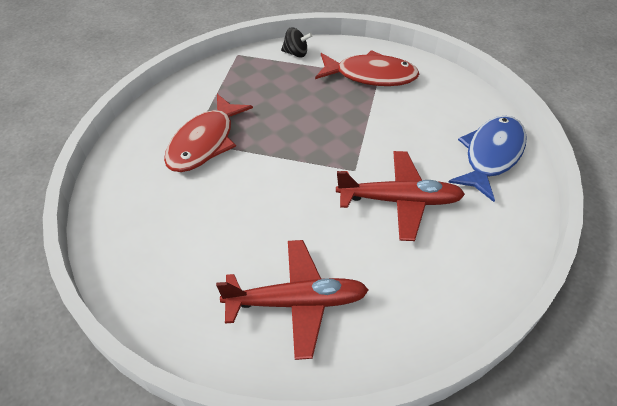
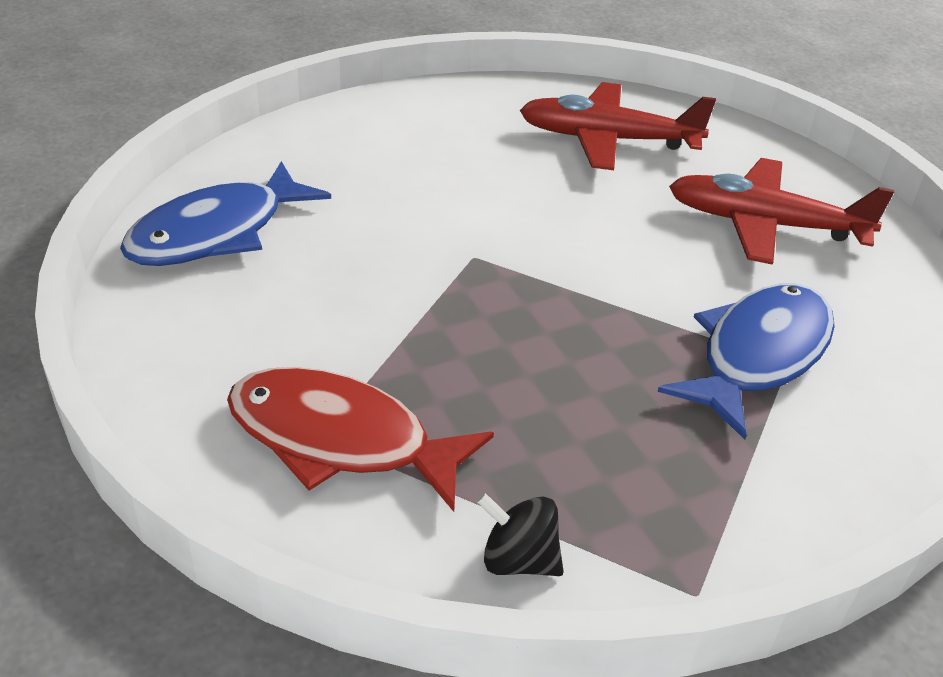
camera: 170 degrees left, 10 degrees down
(205, 142) = (758, 355): red fish -> blue fish
(399, 200) = (421, 205): red plane -> red plane (765, 225)

